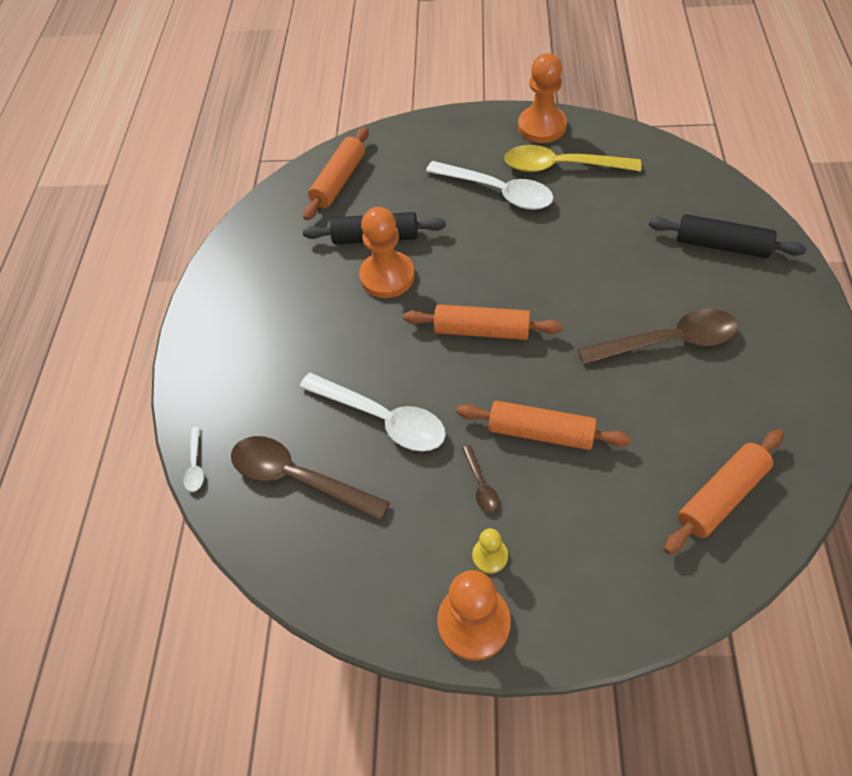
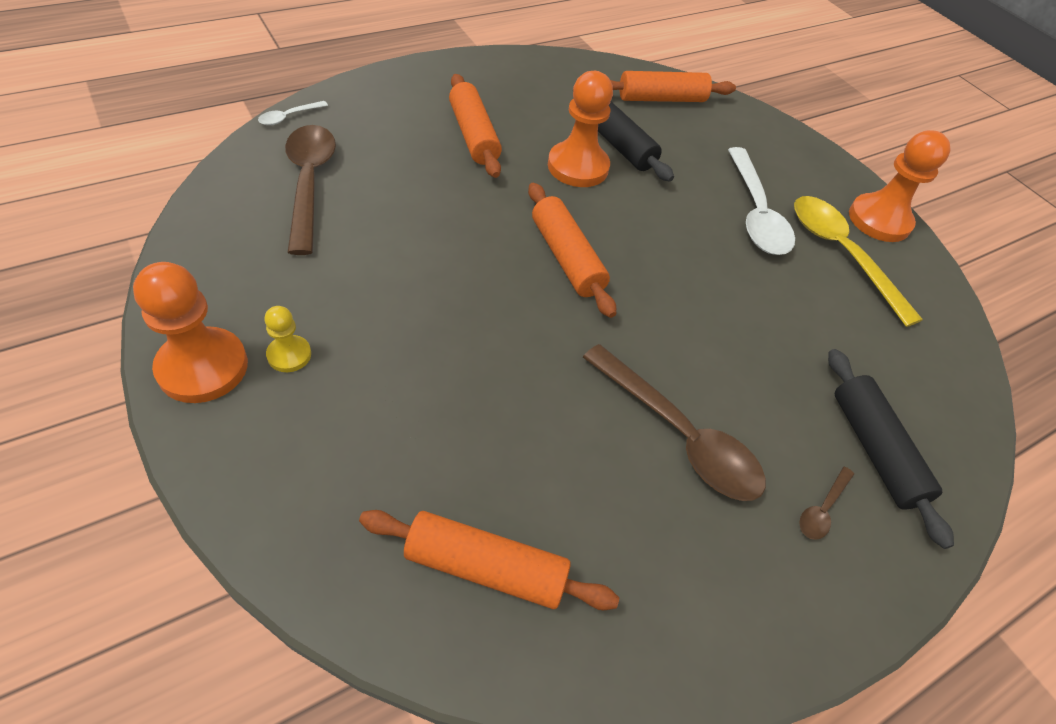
camera: 45 degrees right, 5 degrees down
(382, 418) = (409, 218): white spoon -> none
(481, 485) = (373, 319): brown spoon -> brown spoon (822, 509)
(540, 432) = (469, 349): orange rolling pin -> orange rolling pin (474, 135)

